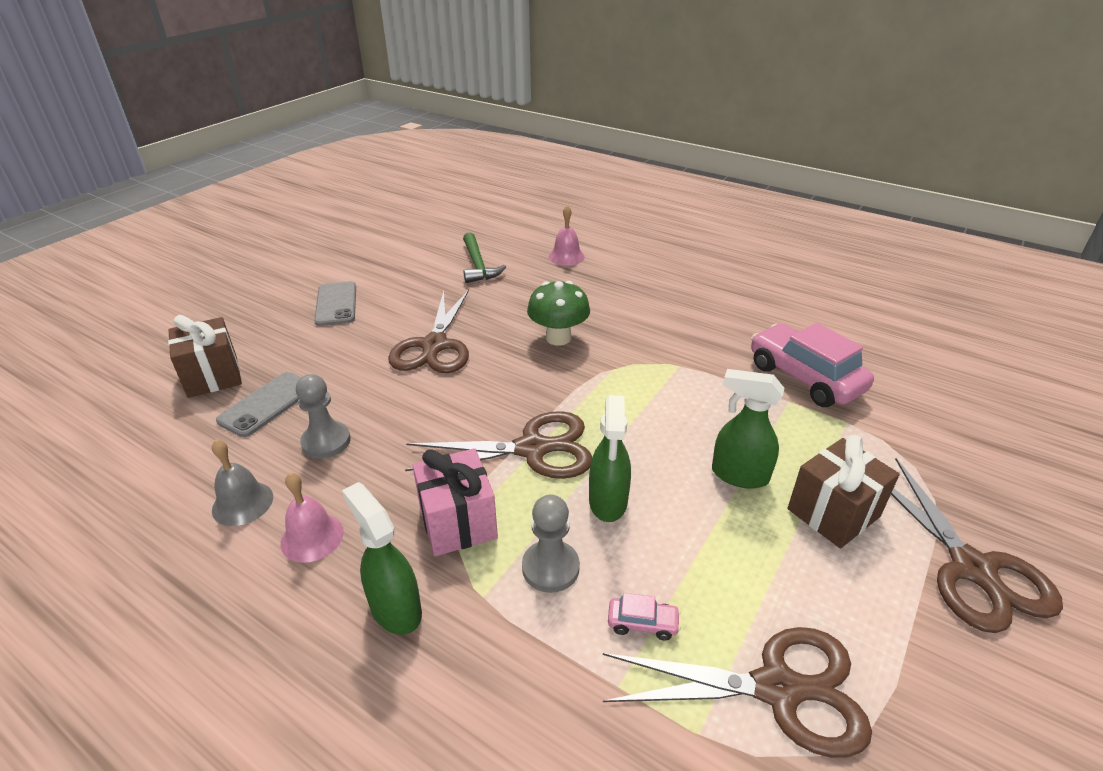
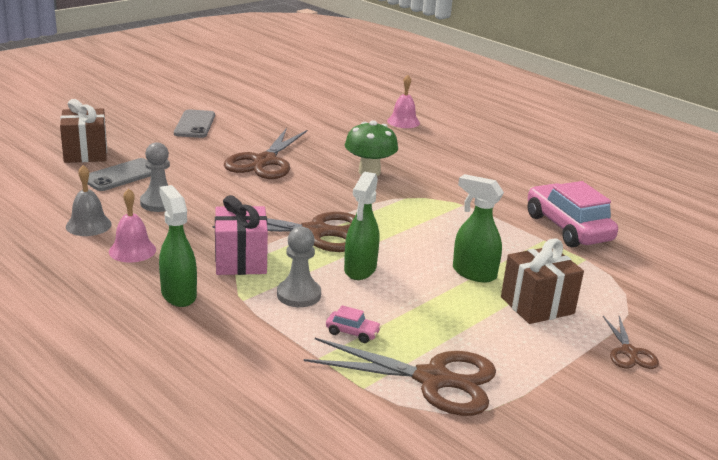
camera: 10 degrees right, 10 degrees down
(478, 265) = (323, 116): green hammer -> none
(972, 568) = (629, 352): brown scissors -> brown scissors, size x0.51

